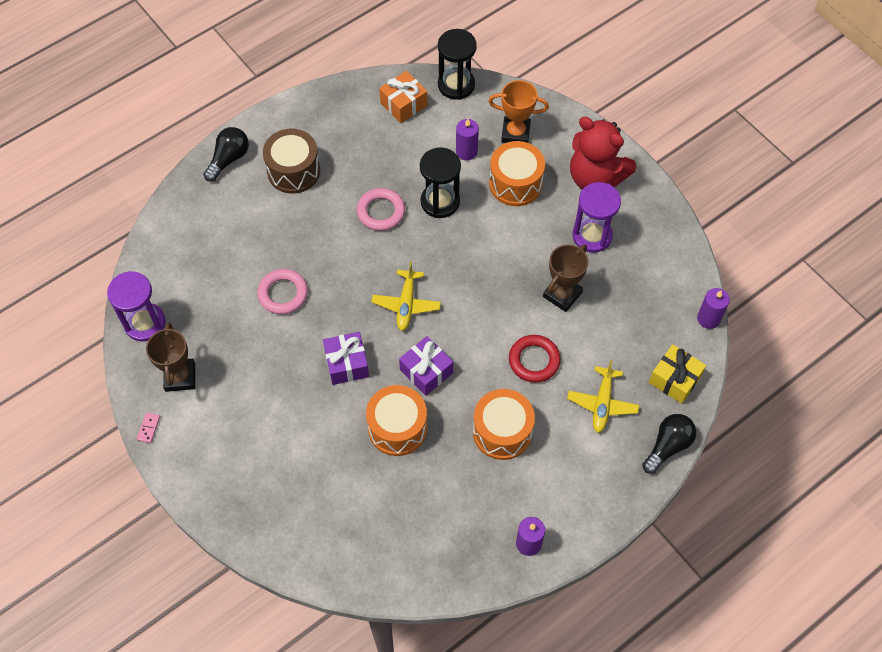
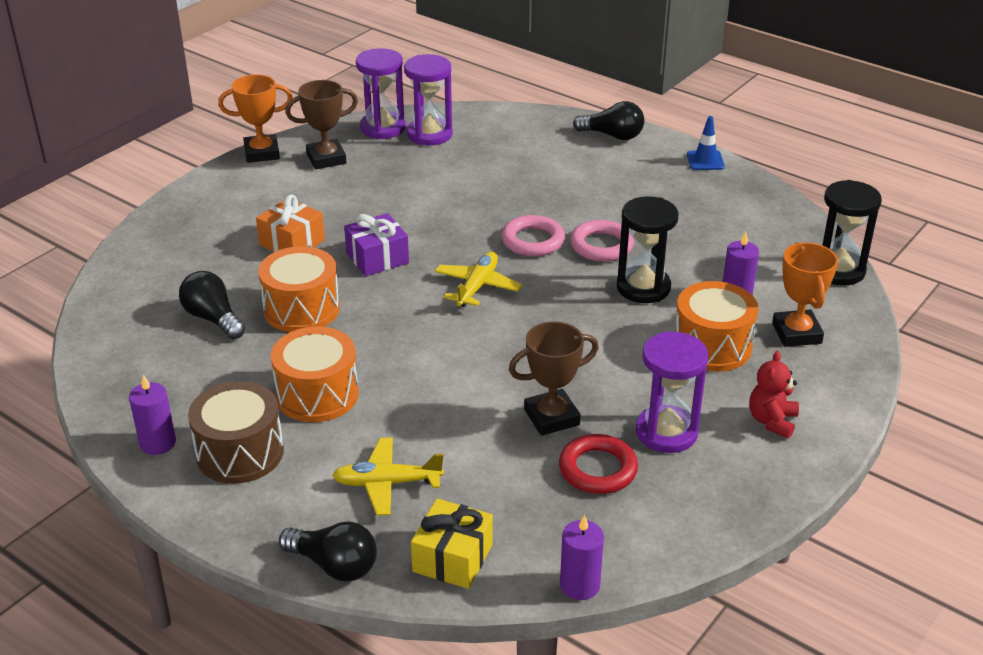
camera: 75 degrees right, 25 degrees down
(148, 428) = (262, 153): pink domino -> orange trophy
(171, 289) = (429, 134): none -> purple hourglass
(283, 294) = (454, 200): pink ring -> pink ring (533, 241)
(291, 111) = (705, 161): none -> blue traffic cone
(293, 171) = (623, 177): brown drum -> brown drum (240, 453)
(390, 493) = (213, 318): none -> black light bulb
(403, 104) = (775, 235): orange gift -> orange gift (292, 242)
(406, 304) = (477, 287): yellow plane -> yellow plane turned 120 degrees clockwise
(426, 371) = (387, 318): purple gift -> none
(534, 360) = (434, 406): red ring -> red ring (597, 469)
(562, 294) = (551, 417): brown trophy -> brown trophy turned 45 degrees counterclockwise
(595, 177) = (772, 421): red teddy bear -> red teddy bear, size x0.52

